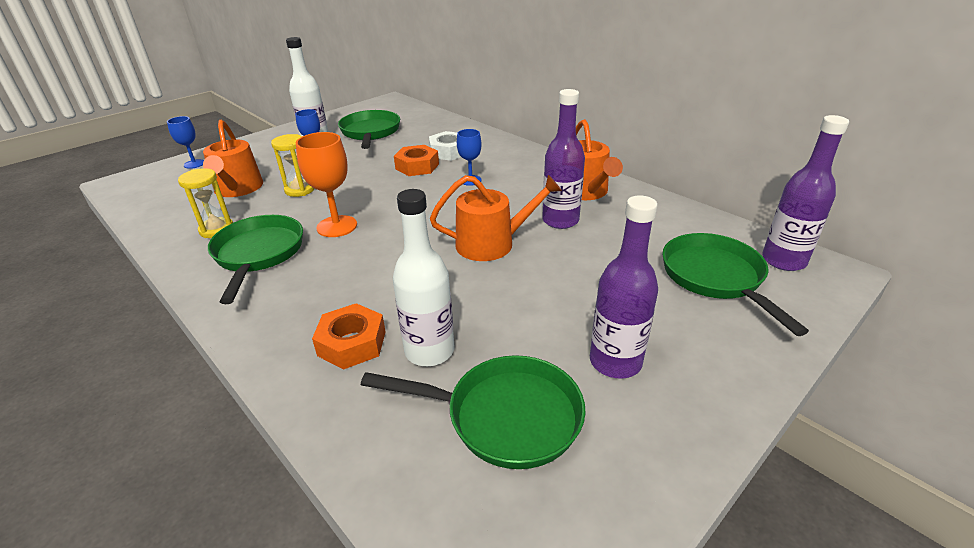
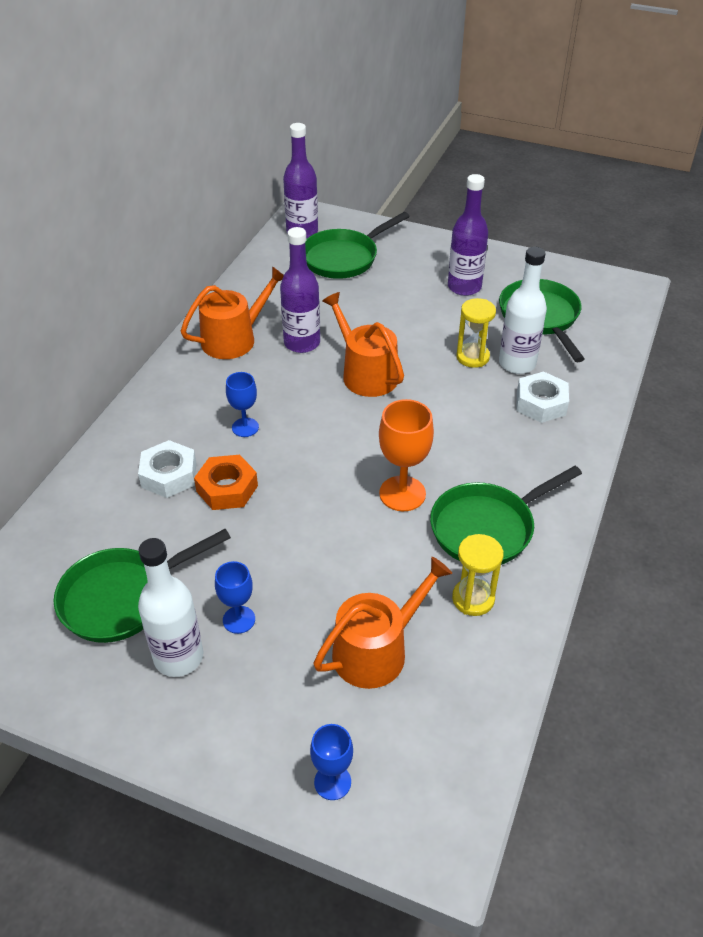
camera: 115 degrees left, 10 degrees up
(299, 190) = (344, 576): yellow hourglass -> yellow hourglass (472, 357)
(352, 343) = (541, 403): orange nut -> white nut

